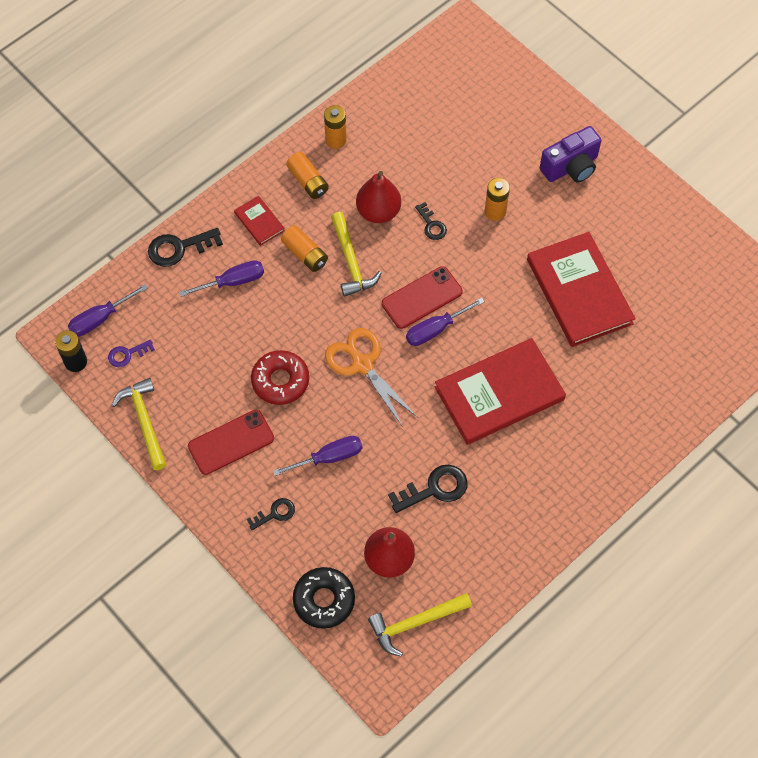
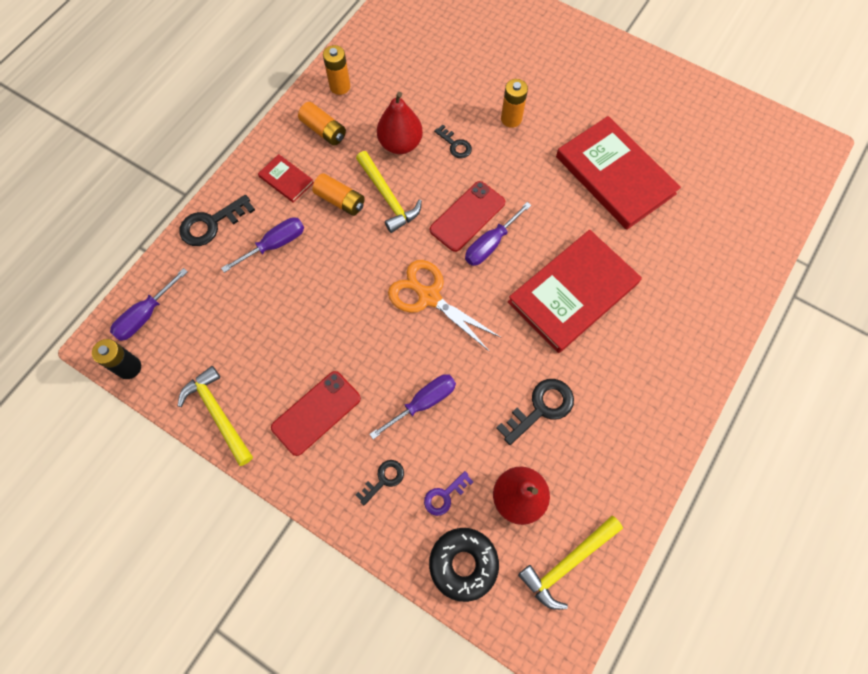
camera: 15 degrees left, 5 degrees up
(127, 354) = (183, 346): purple key -> purple key (444, 496)
(280, 381) = (350, 334): red donut -> none
(571, 167) = (567, 63): purple camera -> none

